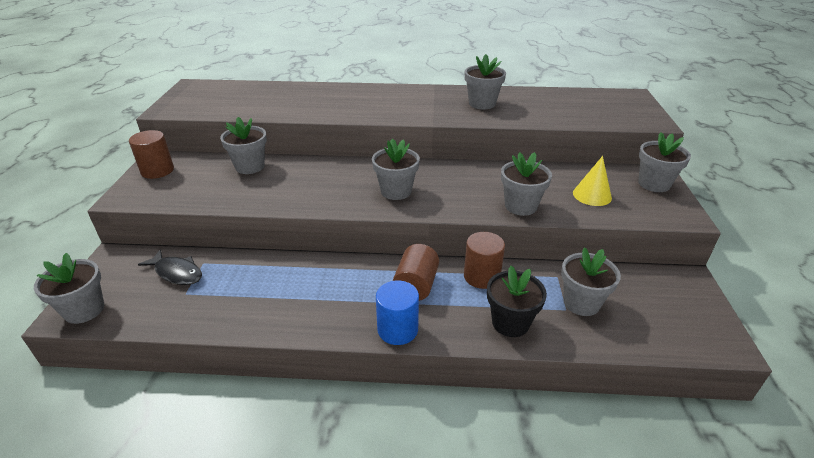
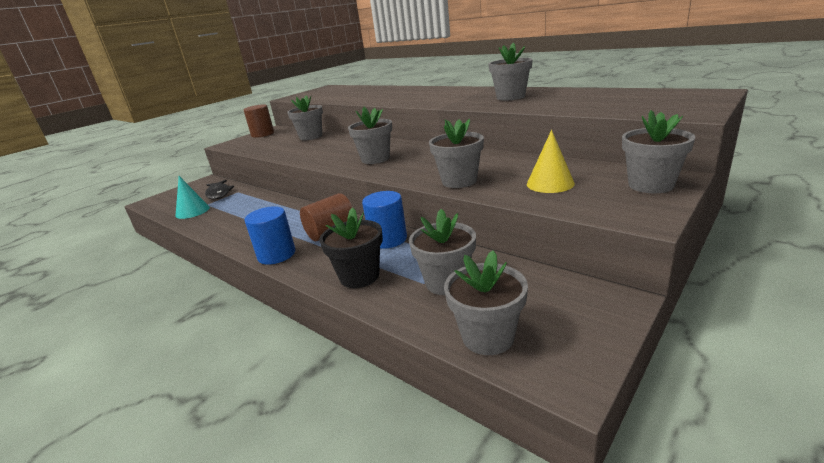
camera: 40 degrees right, 10 degrees down
(84, 310) = (159, 201): grey flower pot -> grey flower pot (488, 337)
(181, 310) = (192, 211): none -> turquoise cone
(481, 276) = (388, 239): brown cylinder -> blue cylinder

